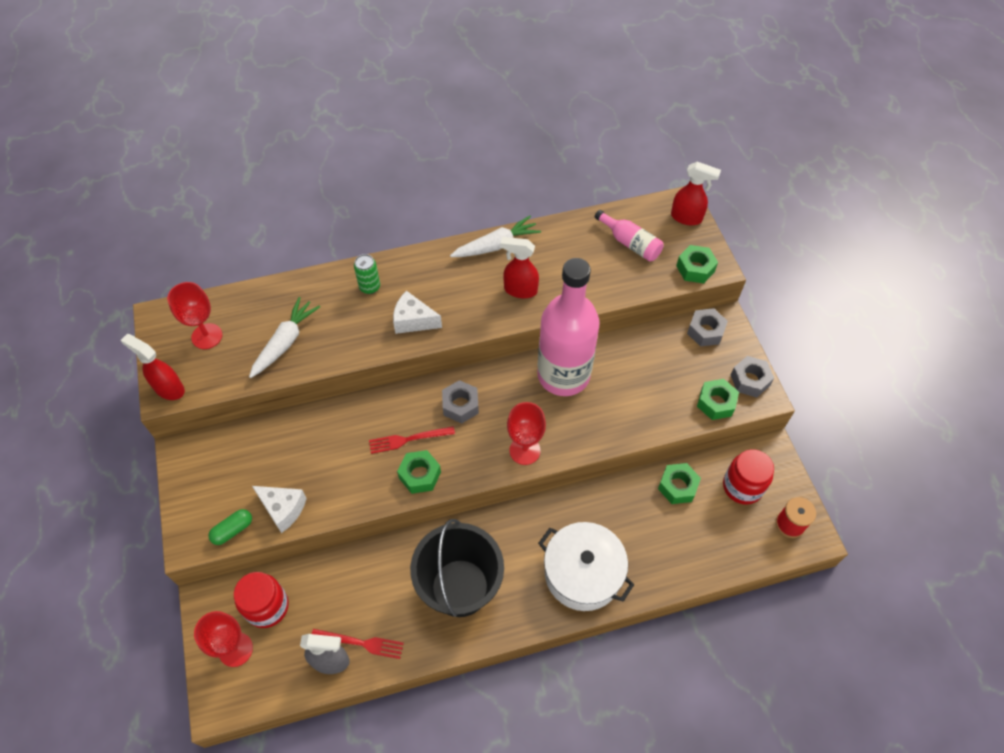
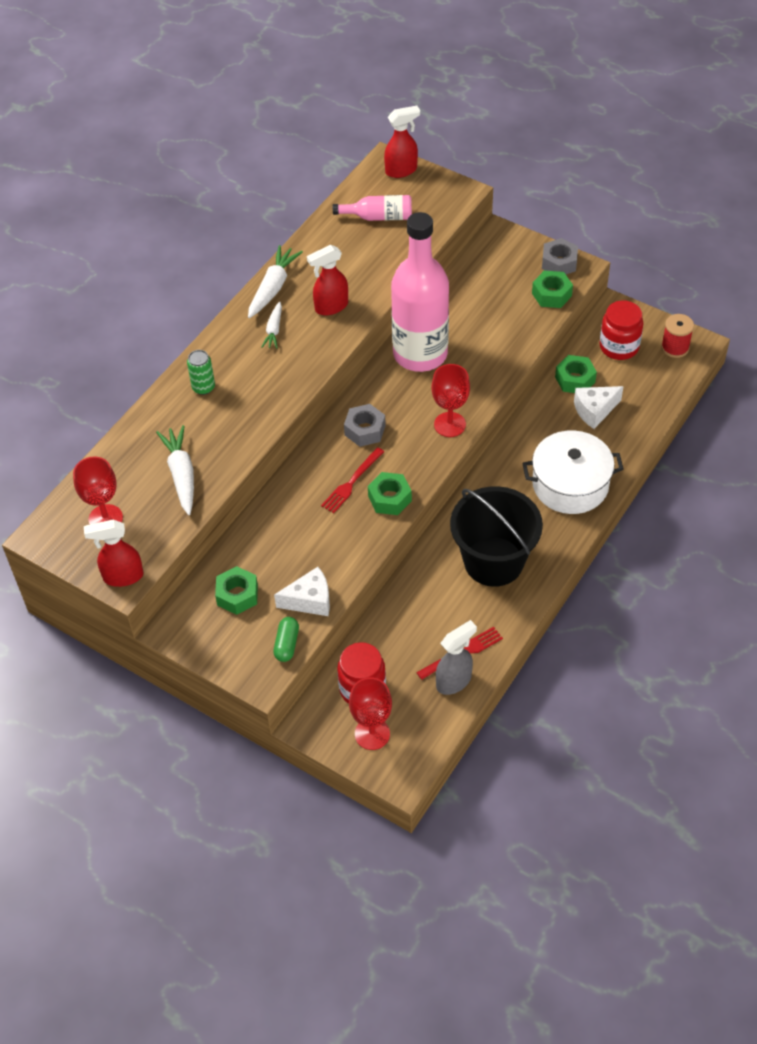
camera: 40 degrees left, 5 degrees down
(413, 321) = (271, 386): white cheese -> white cheese (594, 411)
(462, 279) = (274, 330): none -> white carrot
(695, 268) = (448, 203): green nut -> green nut (237, 595)
(705, 331) = (492, 251): grey nut -> none

